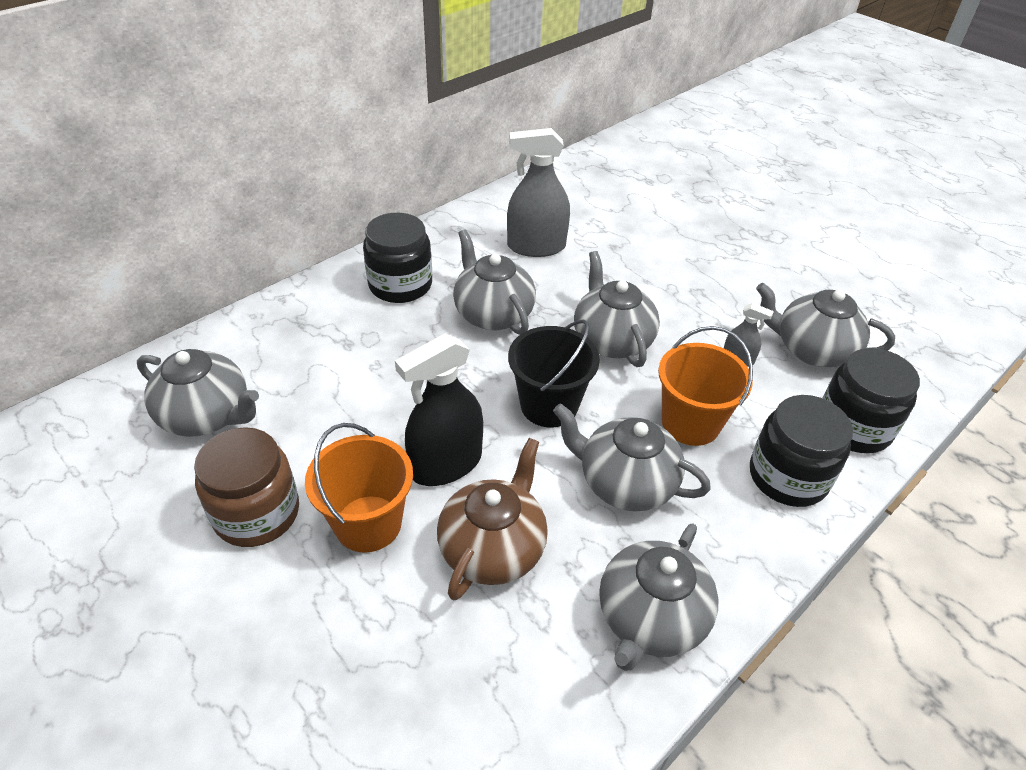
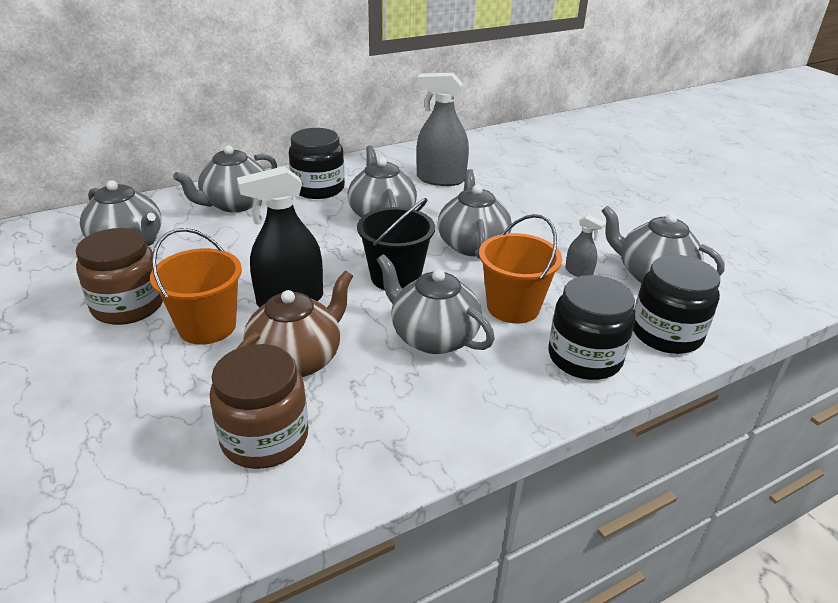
camera: 15 degrees right, 10 degrees down
(508, 665) = (265, 438): none -> brown jar
(650, 618) = (405, 431): grey teapot -> grey teapot (234, 204)

